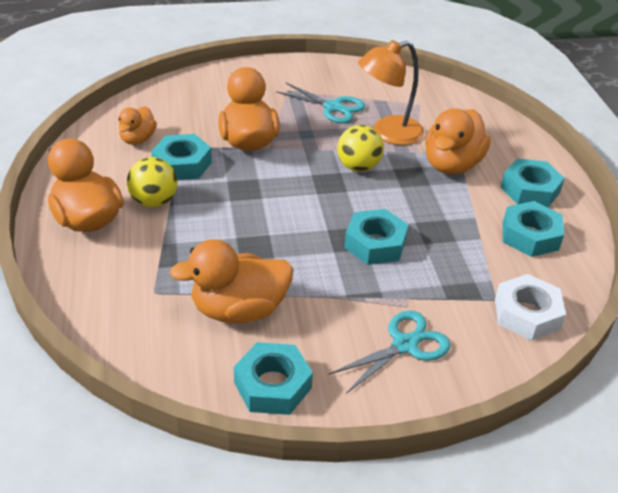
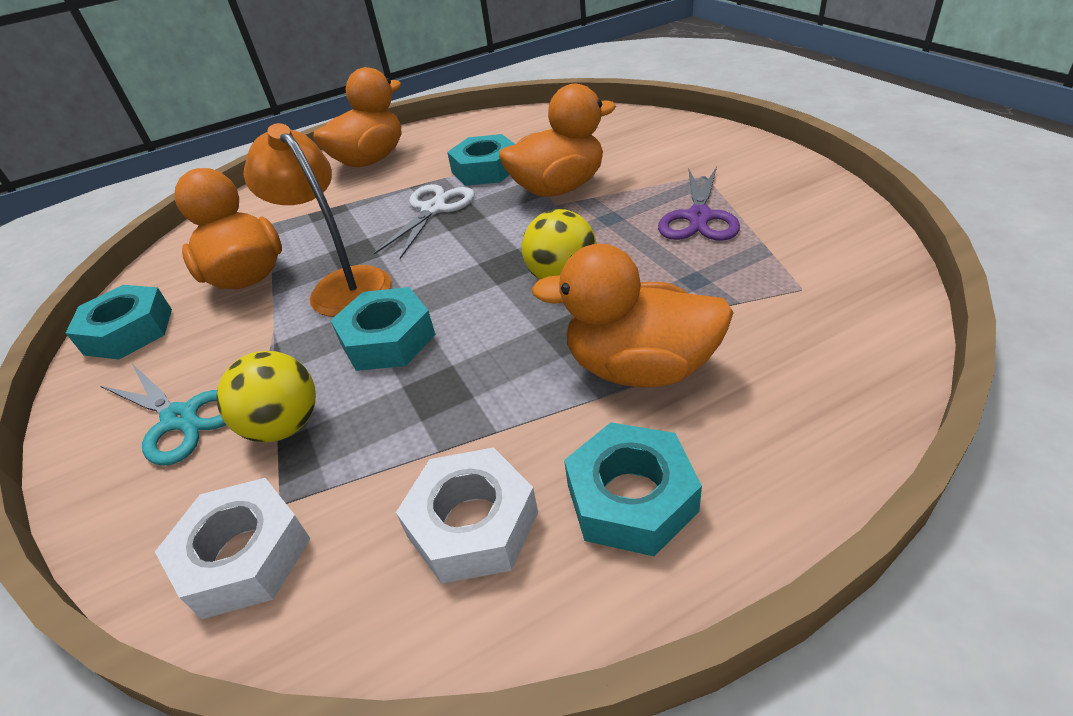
camera: 80 degrees right, 0 degrees up
(138, 139) = (514, 136): orange duck -> none
(154, 201) = (412, 178): yellow ball -> yellow ball (285, 426)
(222, 199) = (433, 209): none -> white scissors
(333, 107) = (699, 217): turquoise scissors -> purple scissors
(388, 133) = (676, 280): orange lamp -> orange lamp (342, 284)
(530, 236) = (472, 524): turquoise nut -> white nut

